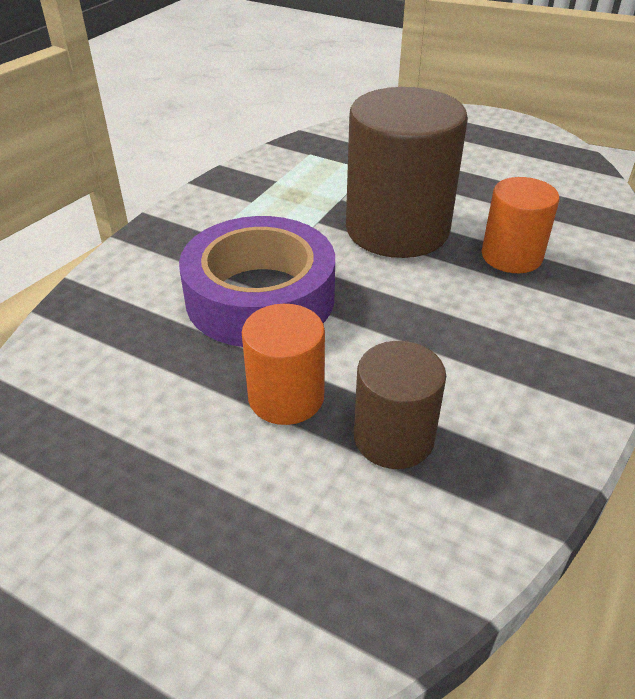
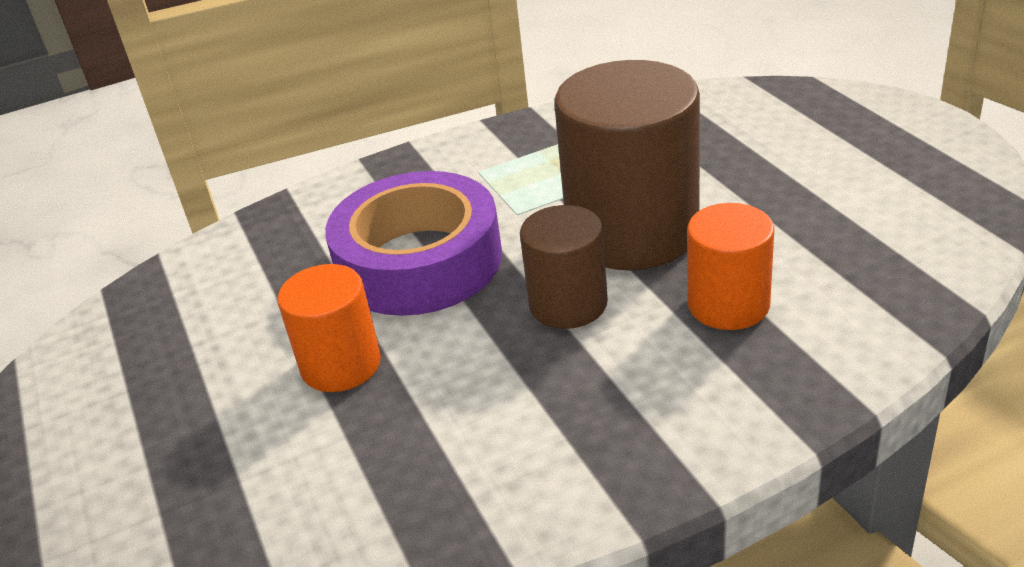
camera: 40 degrees right, 5 degrees down
(393, 438) = (388, 441): brown cylinder -> brown cylinder (568, 304)

